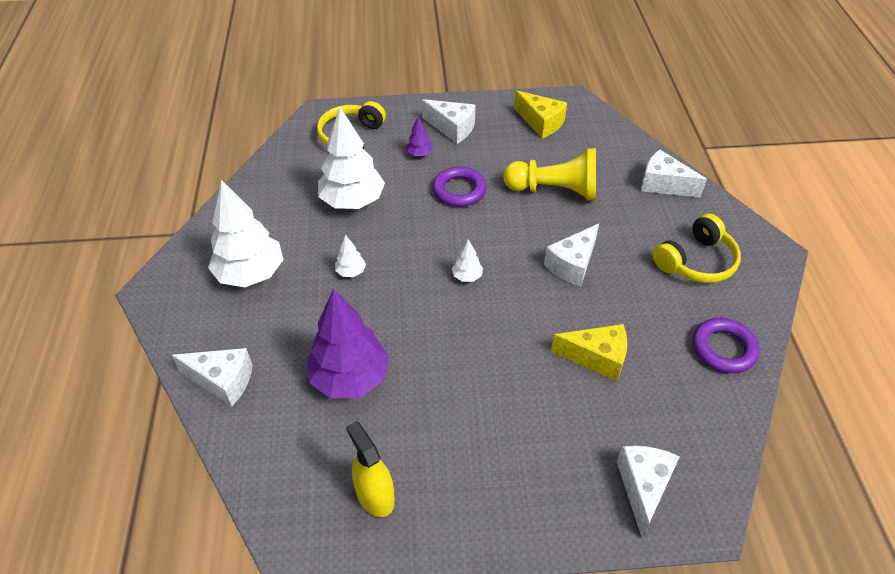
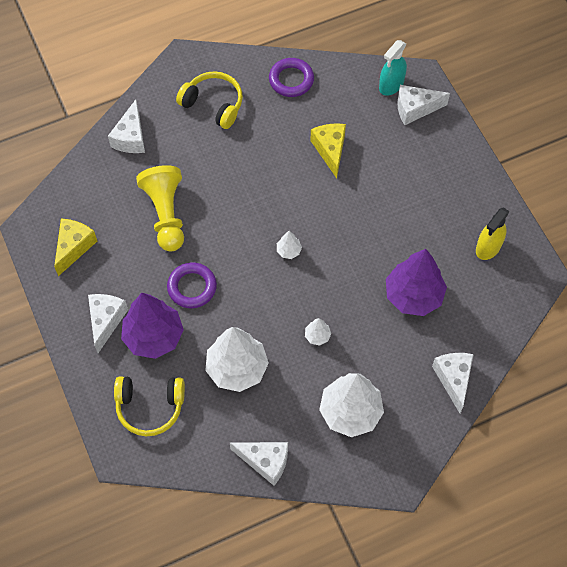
camera: 110 degrees left, 15 degrees up
(419, 154) = (153, 336): purple tree -> purple tree, size x2.32
(572, 264) = (248, 183): white cheese -> white cheese (265, 461)
(695, 470) = (391, 85): none -> turquoise spray bottle

